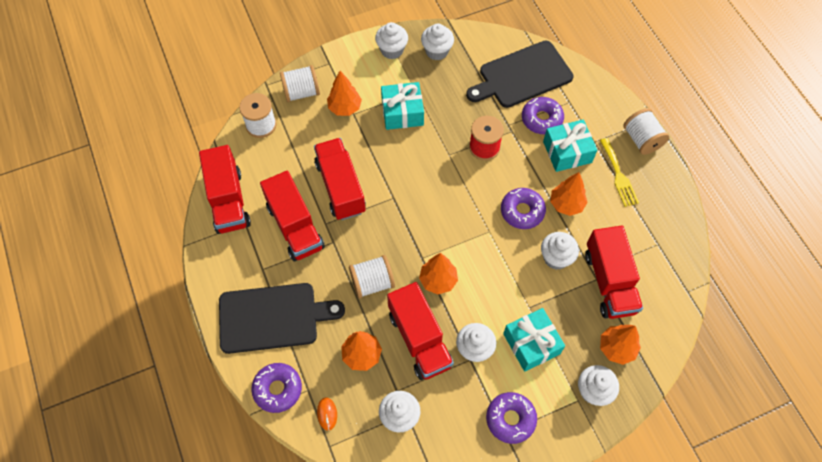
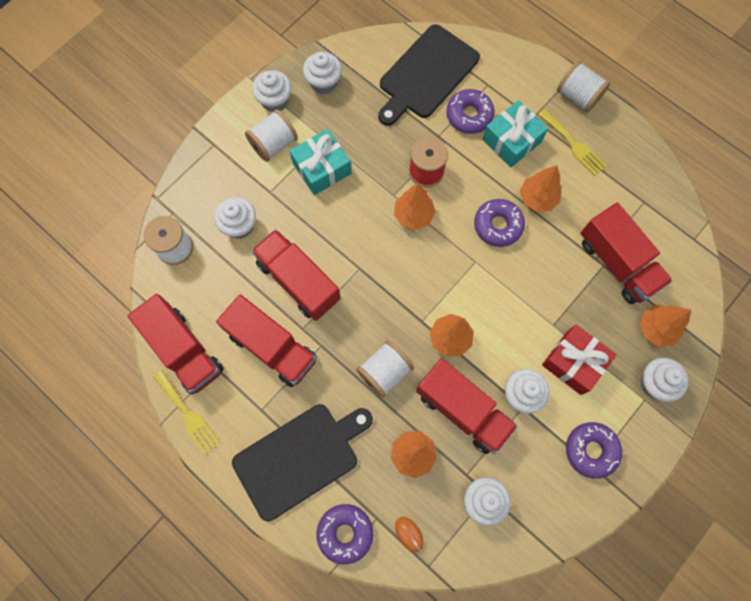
camera: 25 degrees left, 10 degrees up
(206, 248) = (188, 415): none -> yellow fork
(301, 92) = (200, 191): white spool -> white spool (274, 144)
(345, 108) = (257, 189): orange tree -> orange tree (413, 215)
(531, 343) = (574, 362): turquoise gift -> red gift
(556, 258) = (554, 261): white cupcake -> white cupcake (240, 226)

